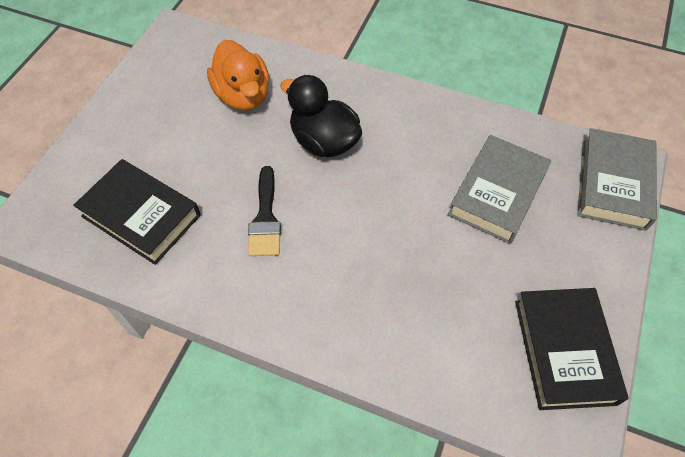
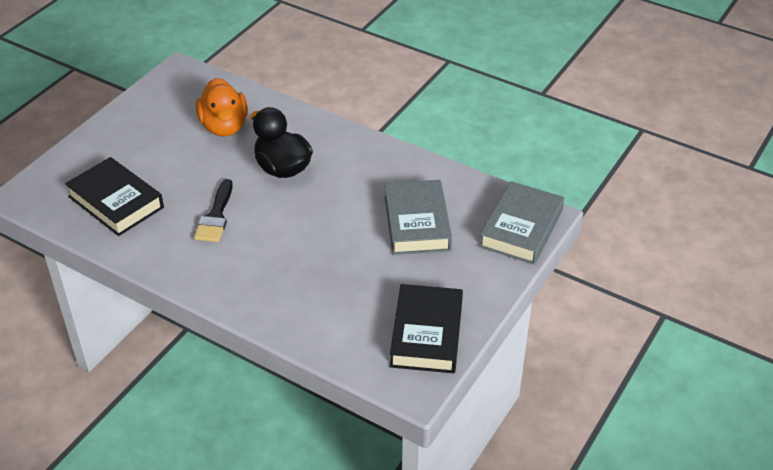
camera: 10 degrees right, 15 degrees down
(497, 193) = (417, 223): grey book -> grey book turned 45 degrees counterclockwise

